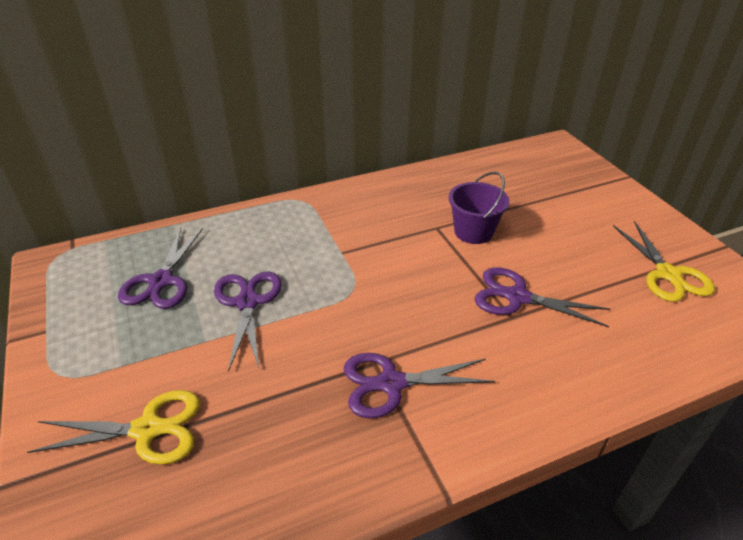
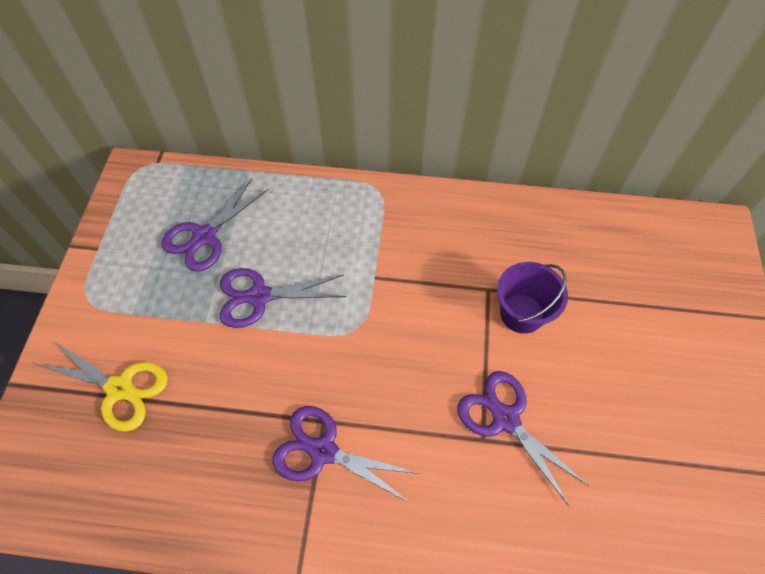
camera: 30 degrees right, 20 degrees up
(247, 302) = (259, 296): purple scissors -> purple scissors turned 120 degrees counterclockwise
(668, 274) = (695, 477): yellow scissors -> none

